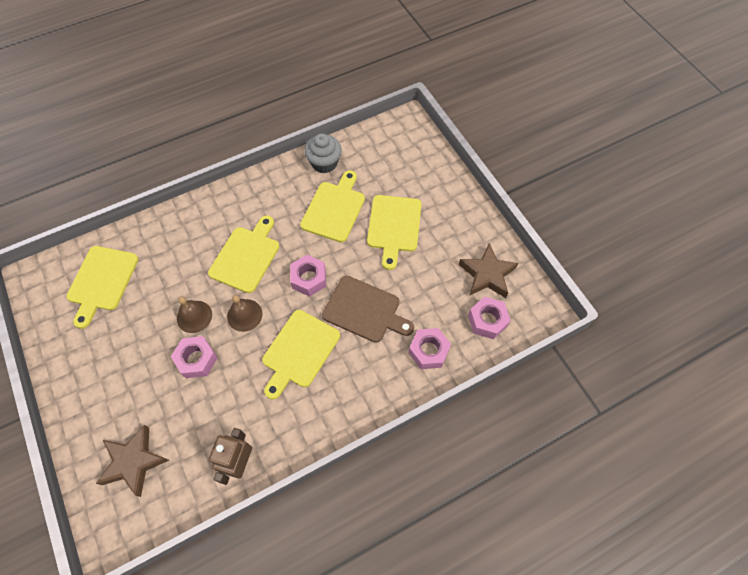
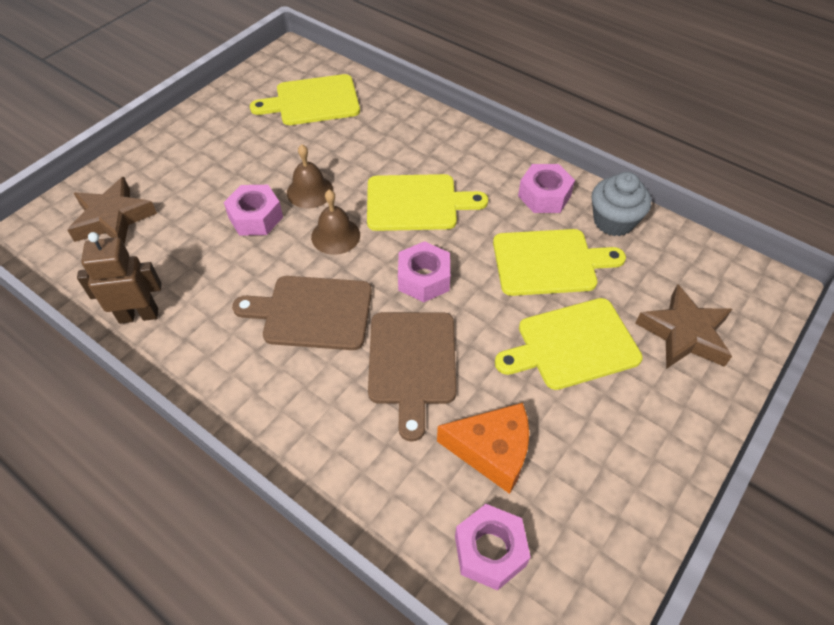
camera: 65 degrees right, 10 degrees down
(299, 351) = (312, 313): yellow cutting board -> brown cutting board
(428, 351) = (389, 477): pink nut -> pink nut (544, 196)
(436, 295) = (492, 451): none -> orange cheese
(487, 274) = (577, 517): brown star -> brown star (684, 334)

